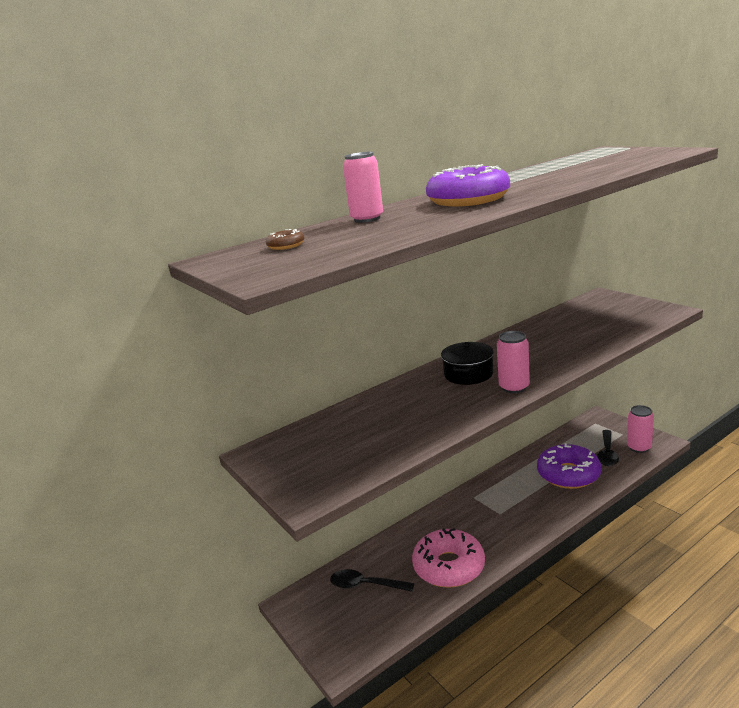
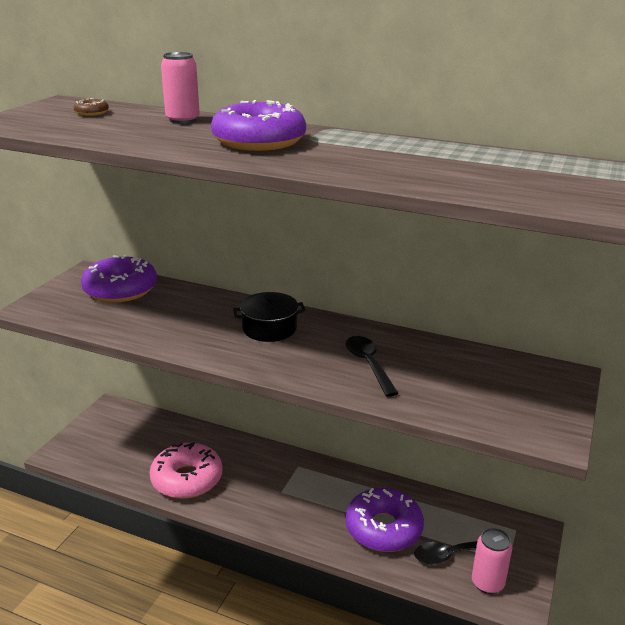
camera: 55 degrees right, 5 degrees up
(322, 437) = (120, 289): none -> purple donut
(365, 585) = (144, 438): black spoon -> black spoon (368, 364)
(514, 387) = (250, 359): pink can -> none

